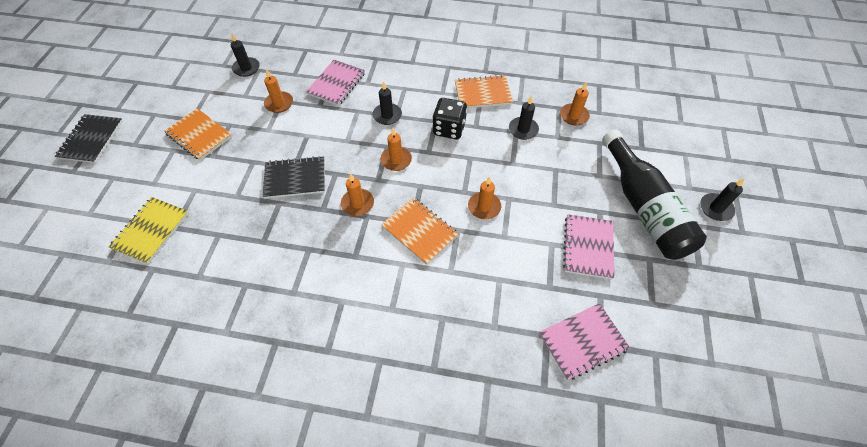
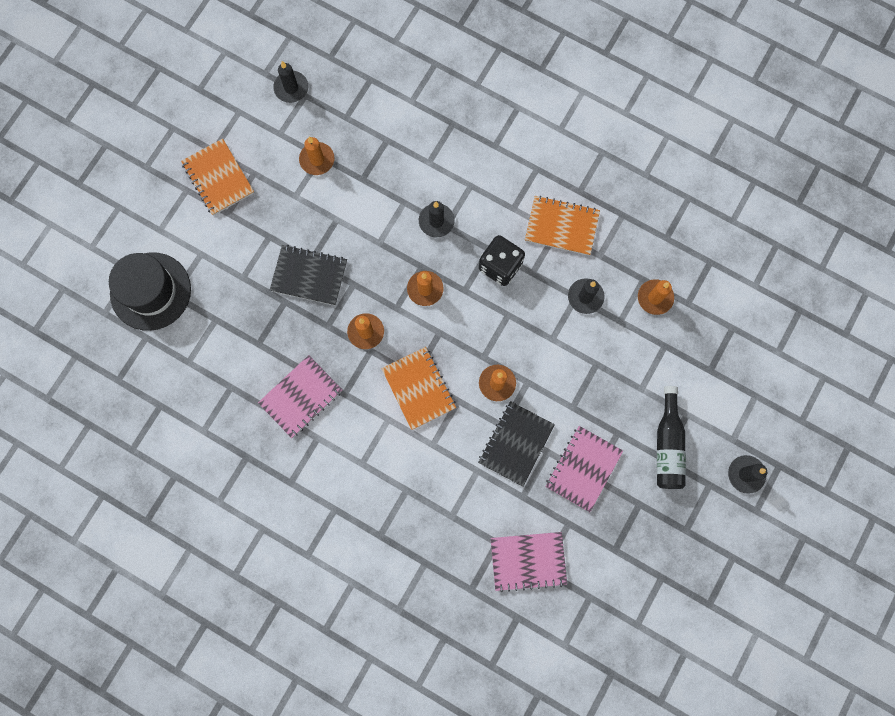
camera: 20 degrees right, 20 degrees up
(91, 140) = (101, 144): black notebook -> black notebook (516, 444)
(151, 231) = (150, 291): yellow notebook -> black hat
(336, 84) = (392, 151): pink notebook -> pink notebook (301, 397)
(643, 207) = (667, 445): black bottle -> black bottle, size x0.61

